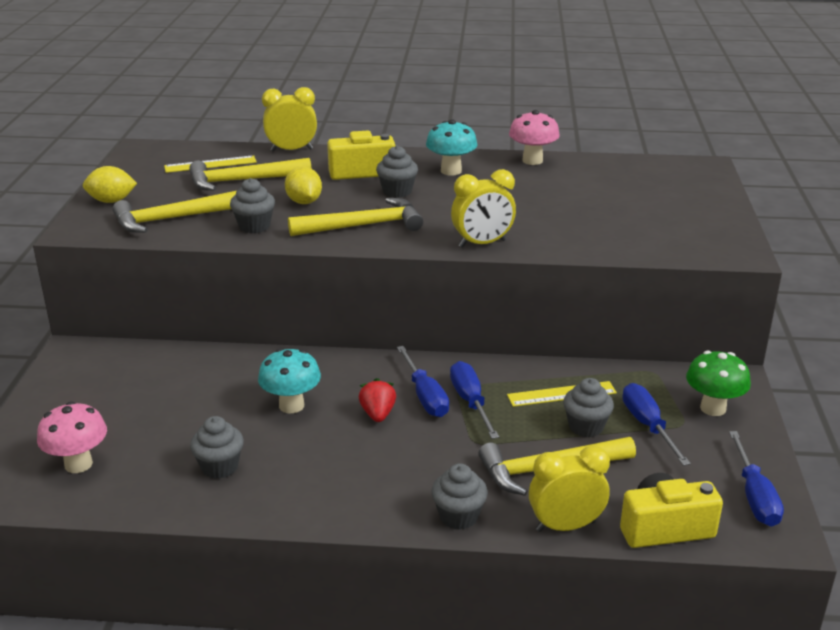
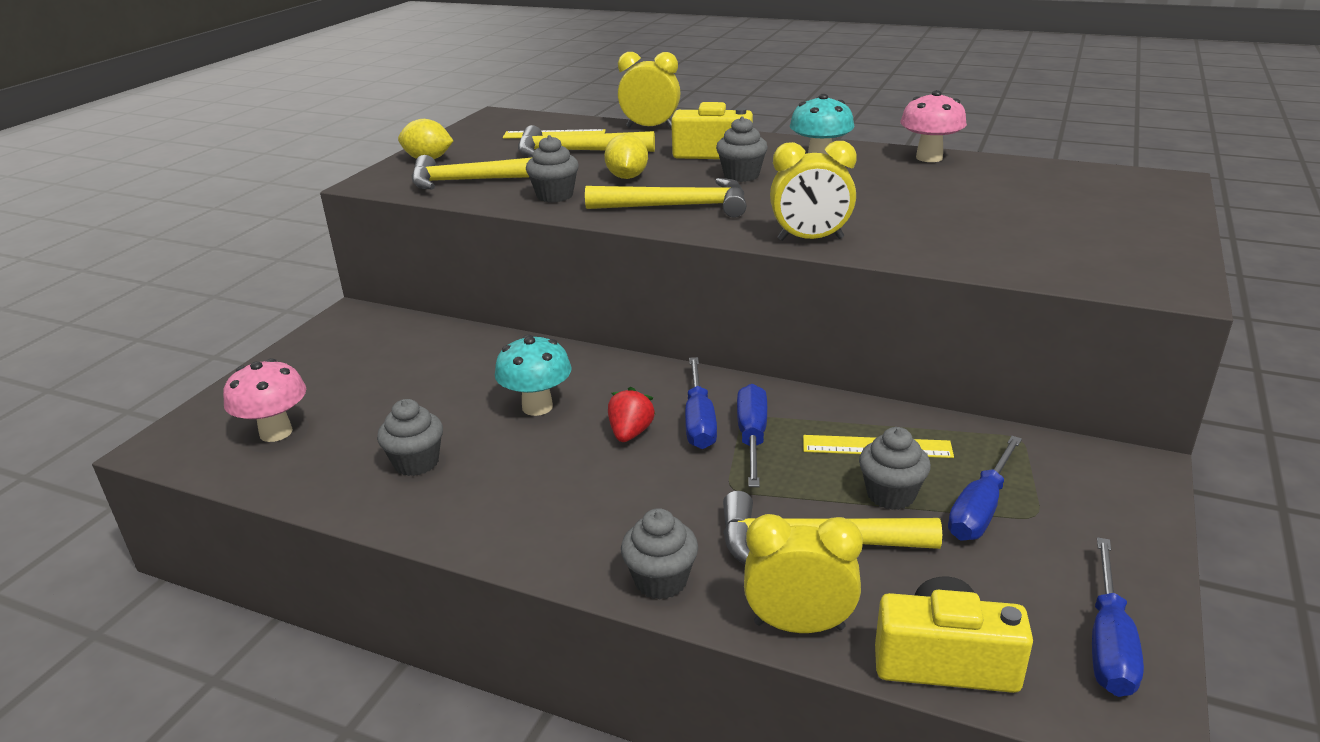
camera: 20 degrees right, 0 degrees up
(647, 426) = (980, 509): blue screwdriver -> blue screwdriver turned 150 degrees counterclockwise
(713, 408) = (1089, 501): green mushroom -> none

